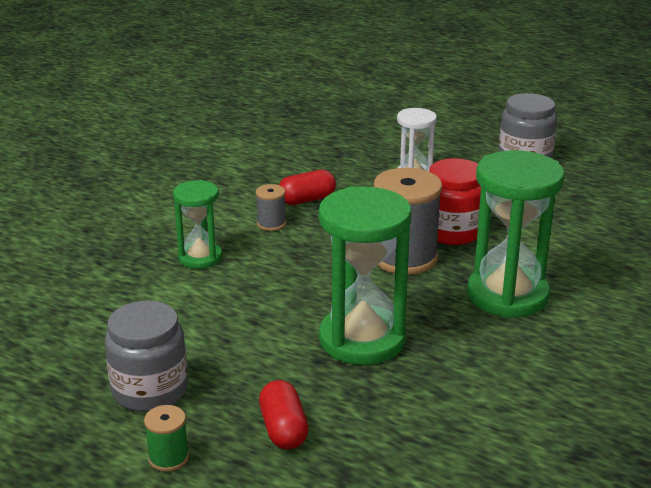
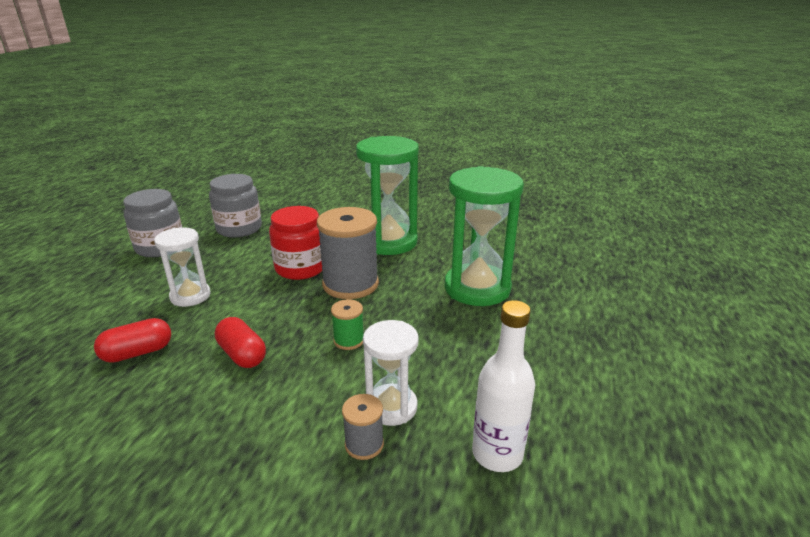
camera: 105 degrees left, 0 degrees up
(119, 294) = (497, 454): none -> white bottle
(150, 391) = (624, 378): grey jar -> grey jar (239, 228)
(168, 458) = (681, 346): green spool -> green spool (349, 340)
(200, 258) = (391, 407): green hourglass -> white hourglass
(271, 224) = (302, 369): grey spool -> grey spool (364, 444)
(283, 429) = (602, 304): red capsule -> red capsule (137, 353)

